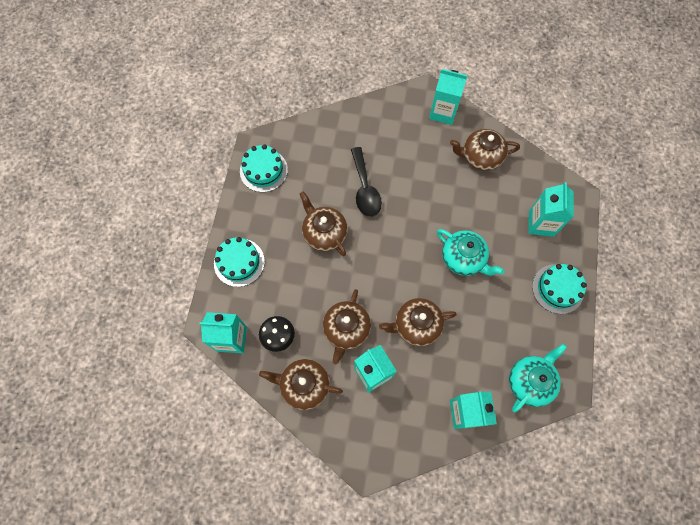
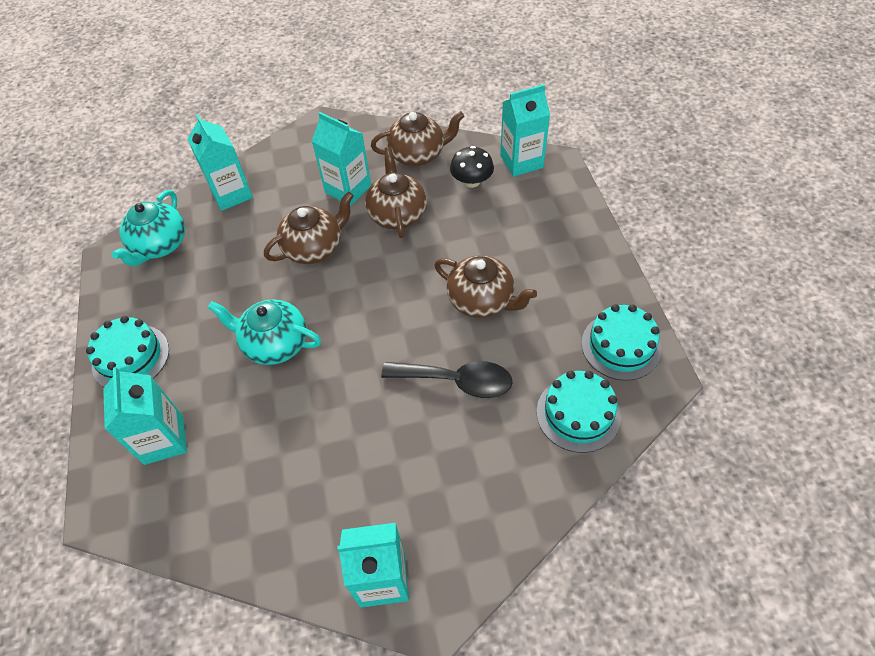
camera: 160 degrees right, 15 degrees down
(239, 262) = (567, 228): turquoise cake -> turquoise cake (578, 414)
(365, 189) = (456, 381): black spoon -> black spoon turned 135 degrees clockwise
(480, 157) = (287, 514): brown teapot -> none

